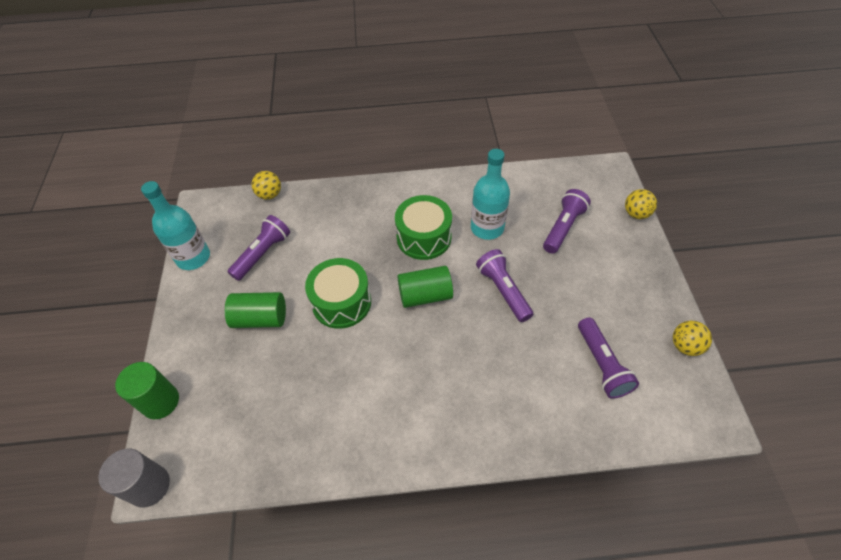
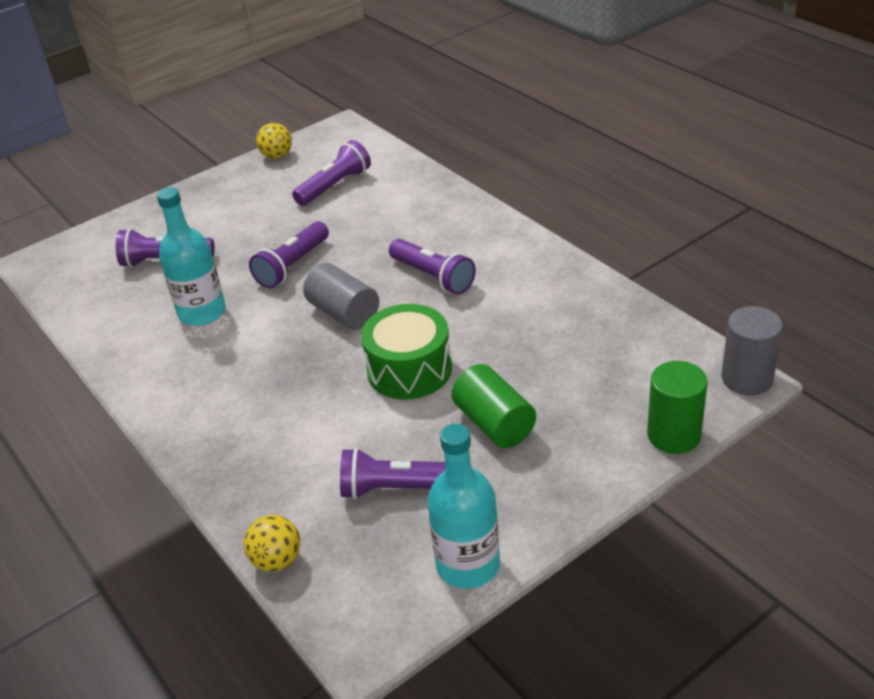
camera: 120 degrees left, 15 degrees down
(422, 365) = (433, 277): none -> purple flashlight
(424, 237) = (254, 354): green drum -> none
(425, 295) = (344, 313): green cylinder -> grey cylinder
(636, 214) = (111, 224): yellow ball -> none

